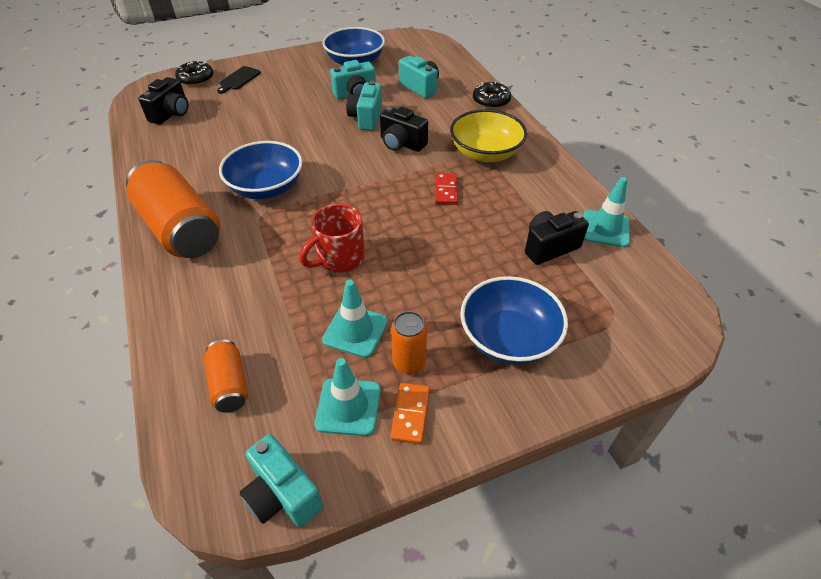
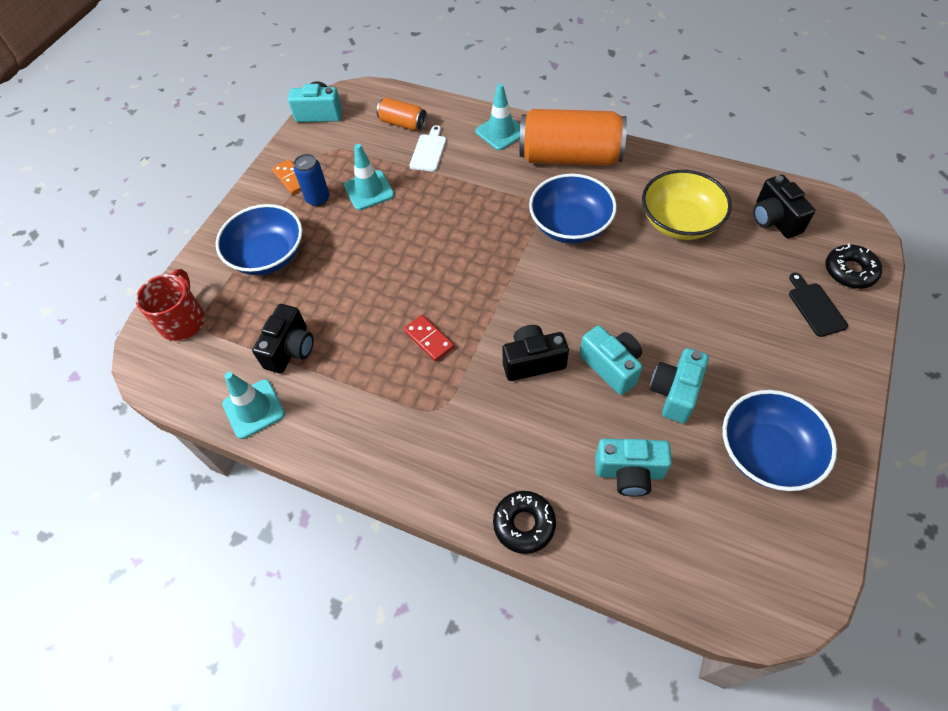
camera: 140 degrees right, 10 degrees up
(256, 327) = (428, 151): none -> white cutting board
(339, 258) = (437, 220): red mug -> red mug (183, 320)
(348, 407) = (328, 158): turquoise traffic cone -> turquoise traffic cone (501, 132)
(409, 362) = (318, 199): orange can -> blue can
(485, 153) = (441, 419): yellow bowl -> yellow bowl (679, 222)

